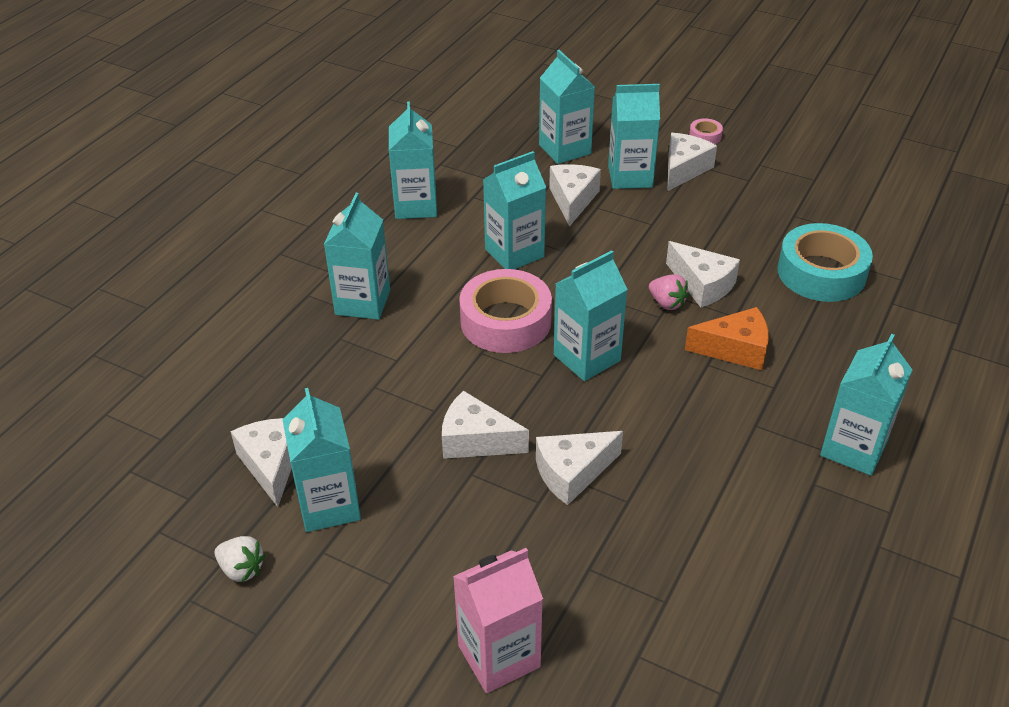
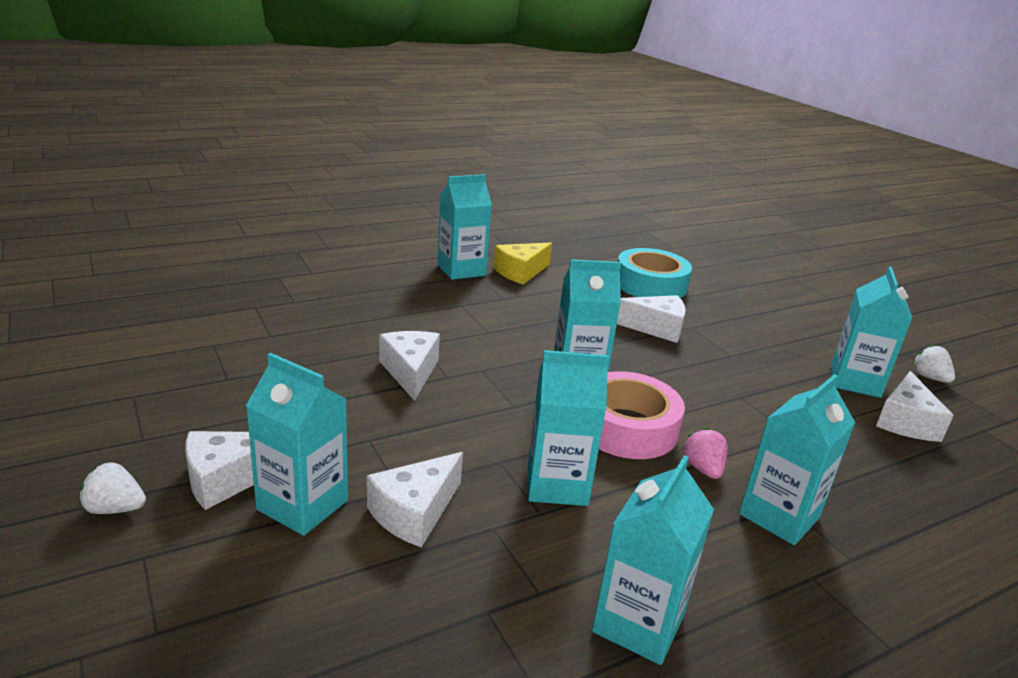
camera: 150 degrees left, 15 degrees down
(476, 440) = (716, 368): white cheese -> none
(499, 656) = (759, 294): pink carton -> none
(565, 149) = (318, 602): turquoise carton -> none
(667, 303) = (461, 374): pink strawberry -> pink strawberry (703, 469)
(705, 136) = (115, 508): pink tape -> white strawberry
(735, 349) = (455, 329): orange cheese -> none
(799, 490) = (520, 272): none -> yellow cheese
(821, 273) = (301, 335): turquoise tape -> turquoise tape (650, 284)

